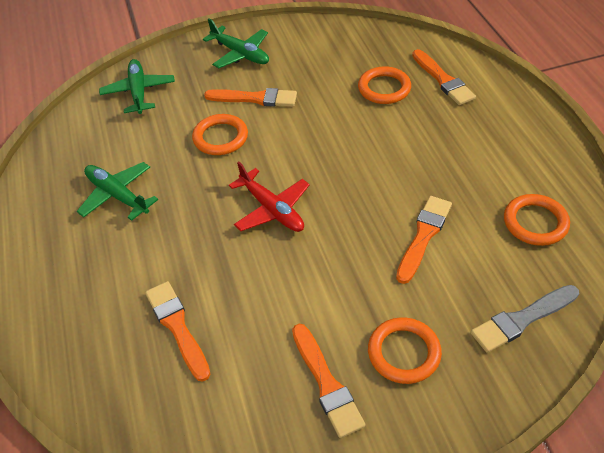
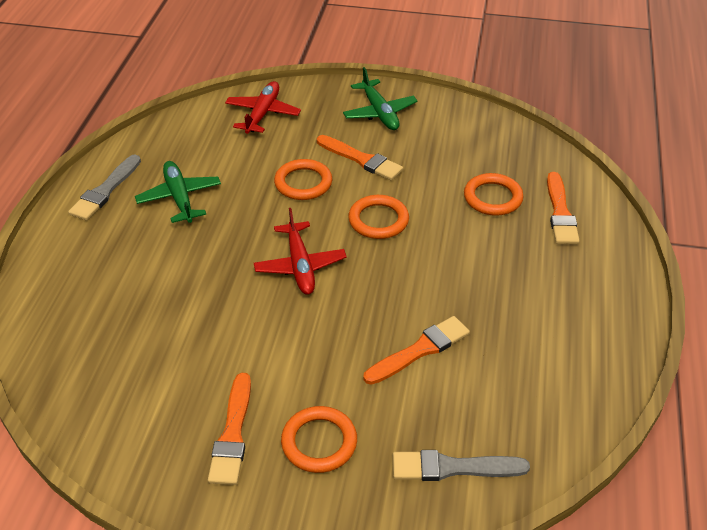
camera: 25 degrees right, 5 degrees down
(39, 218) = (105, 191): none -> grey brush
(139, 92) = (262, 114): green plane -> red plane
(177, 327) = (147, 329): orange brush -> none
(535, 222) = (541, 387): orange ring -> orange ring (378, 220)

